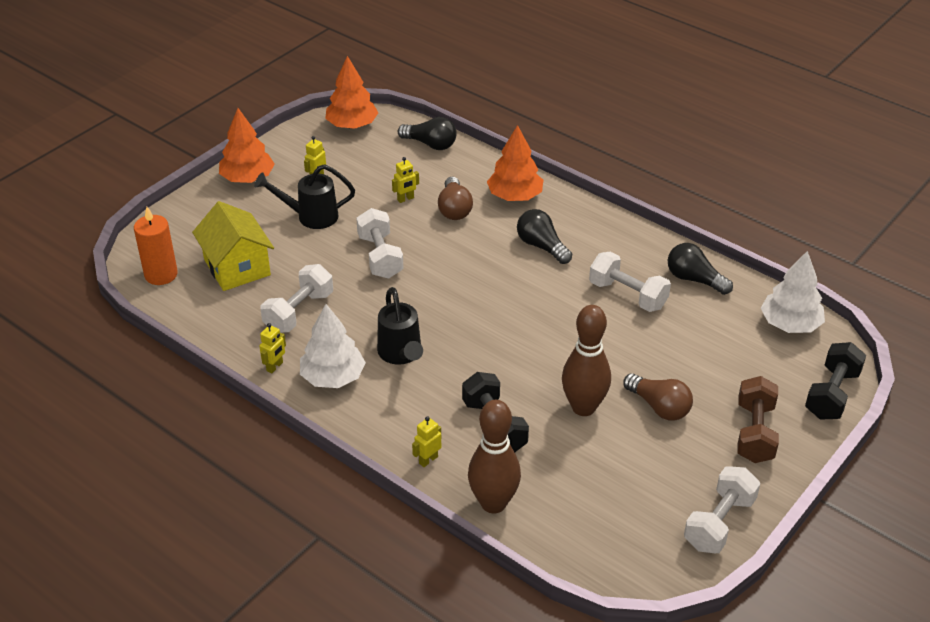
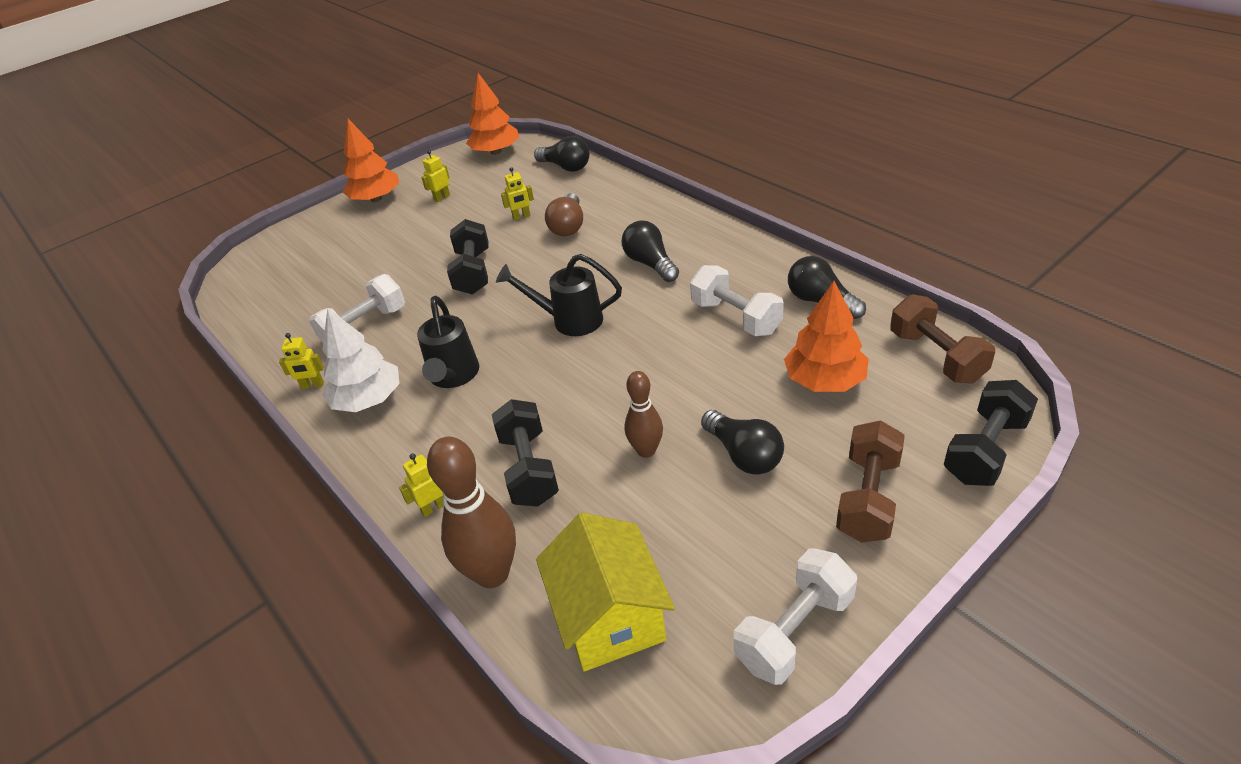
camera: 15 degrees right, 0 degrees up
(161, 275) = (249, 287): orange candle -> none
(237, 267) = (325, 281): yellow house -> yellow house (610, 616)
(275, 366) = (312, 385): yellow robot -> yellow robot turned 45 degrees clockwise
(310, 216) = (419, 233): black watering can -> black watering can (569, 320)
(380, 256) = (473, 272): white dumbbell -> black dumbbell
(515, 196) = (636, 214): orange tree -> orange tree (825, 380)
(583, 407) = (646, 450): brown bowling pin -> brown bowling pin, size x0.61
(659, 407) = (744, 455): brown light bulb -> black light bulb
(790, 324) = (936, 356): white tree -> brown dumbbell

